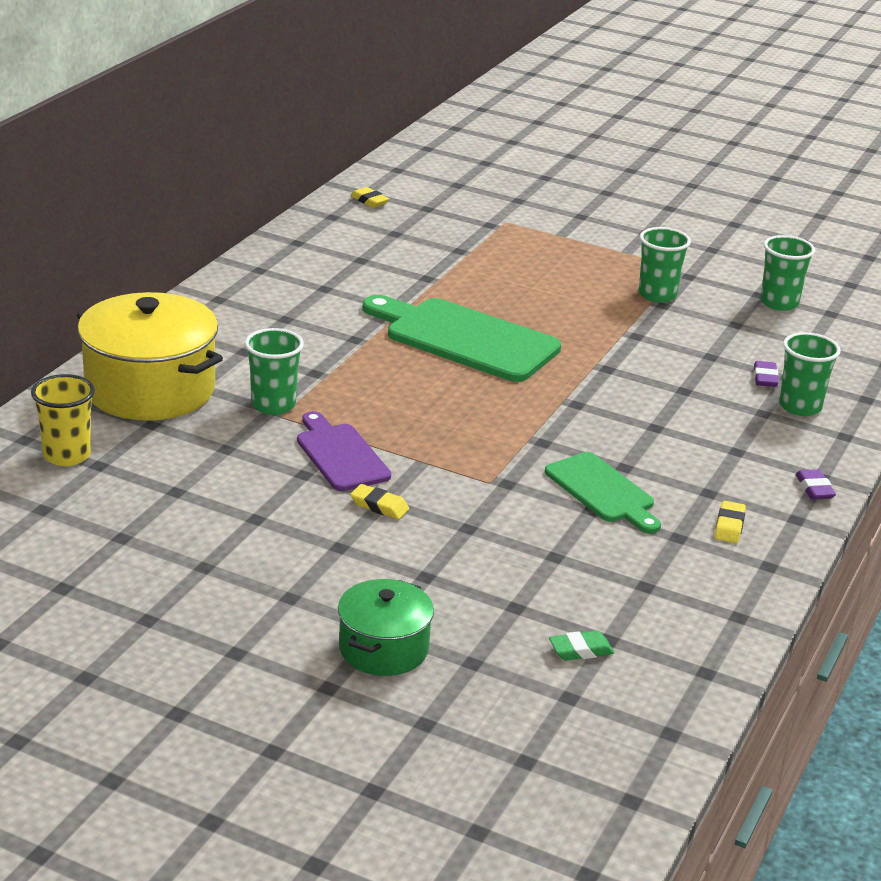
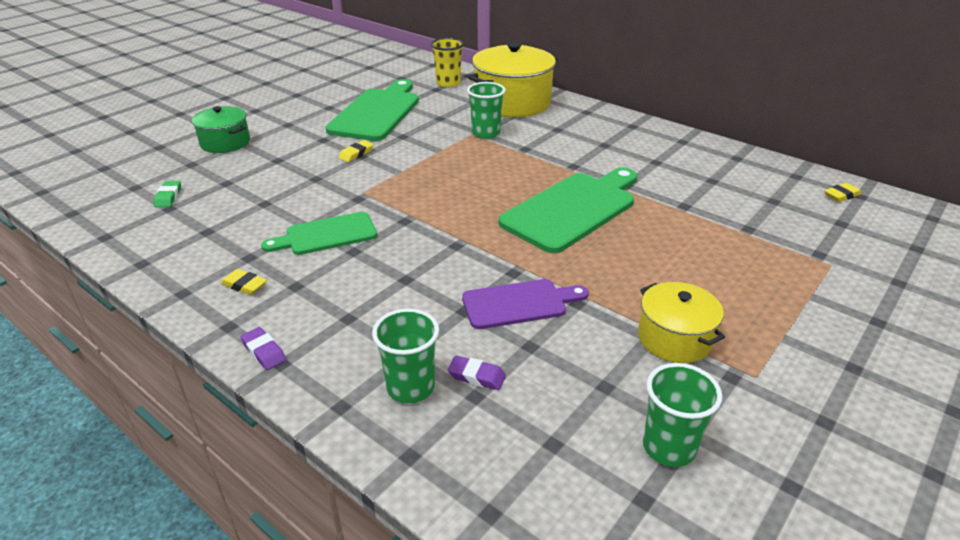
camera: 105 degrees right, 5 degrees up
(217, 511) = (377, 112): none -> green cutting board
(340, 455) = (419, 148): purple cutting board -> purple cutting board (519, 304)
(657, 295) = (674, 338): green cup -> yellow pot
(814, 489) = (264, 352): purple eraser -> purple eraser turned 45 degrees clockwise

